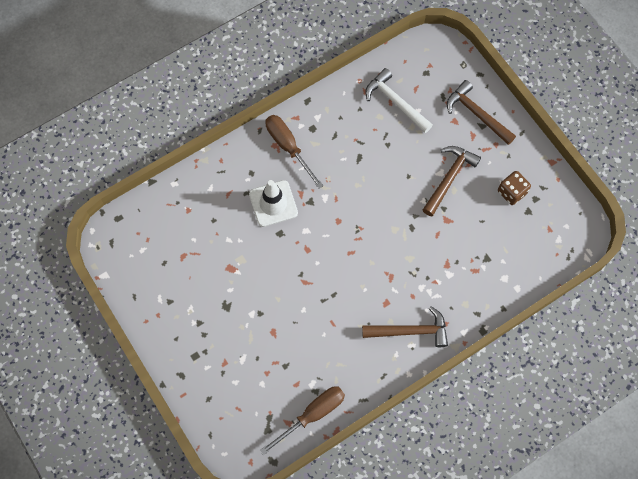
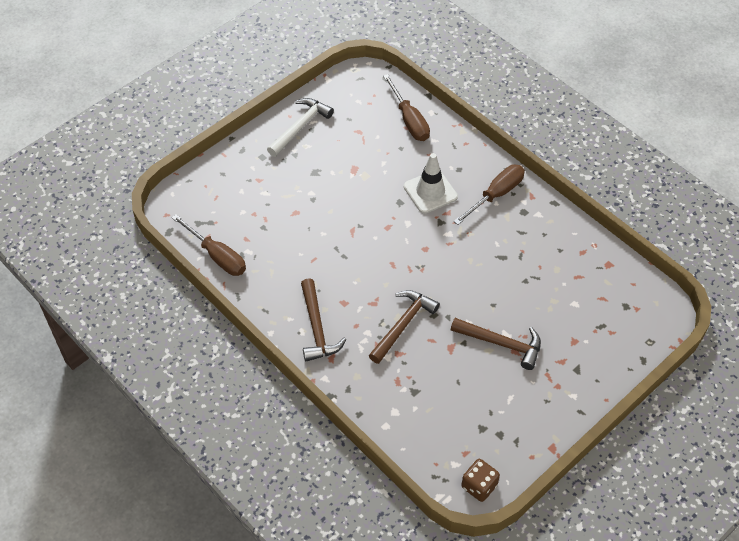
camera: 80 degrees right, 15 degrees down
(179, 205) = (409, 120): none -> brown screwdriver
(395, 102) = (578, 281): white hammer -> white hammer (300, 127)
(477, 114) = (590, 362): brown hammer -> brown hammer (403, 325)
(511, 192) = (501, 408): brown dice -> brown dice (479, 486)

